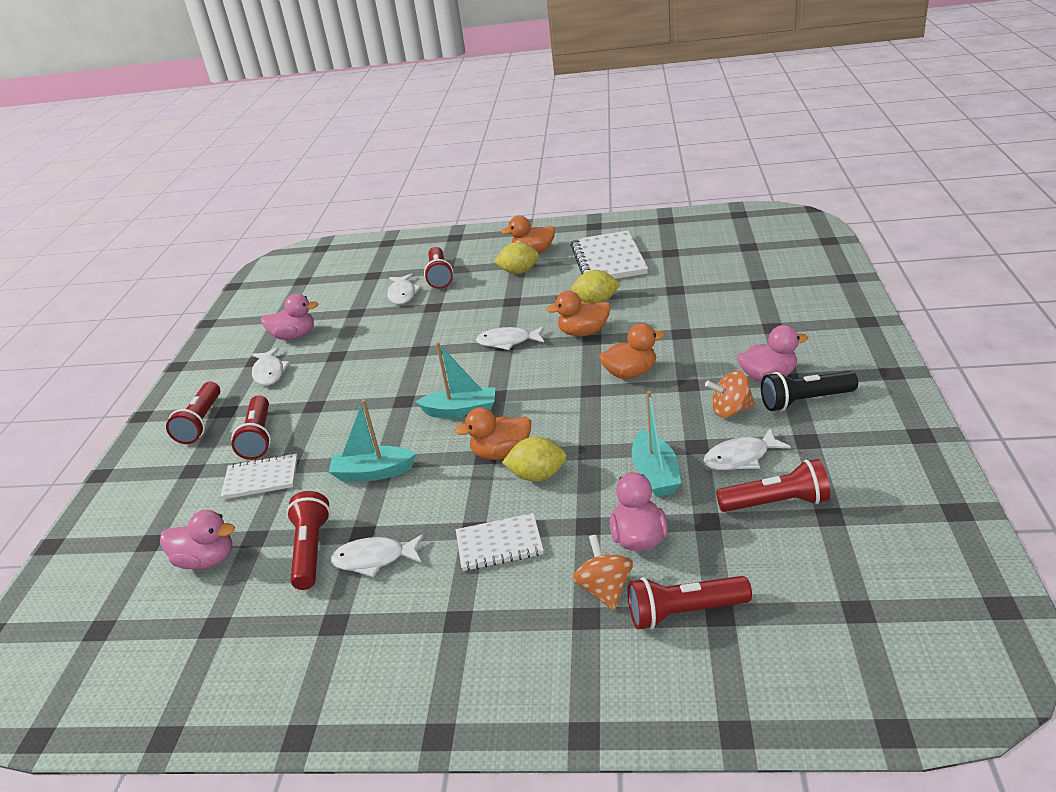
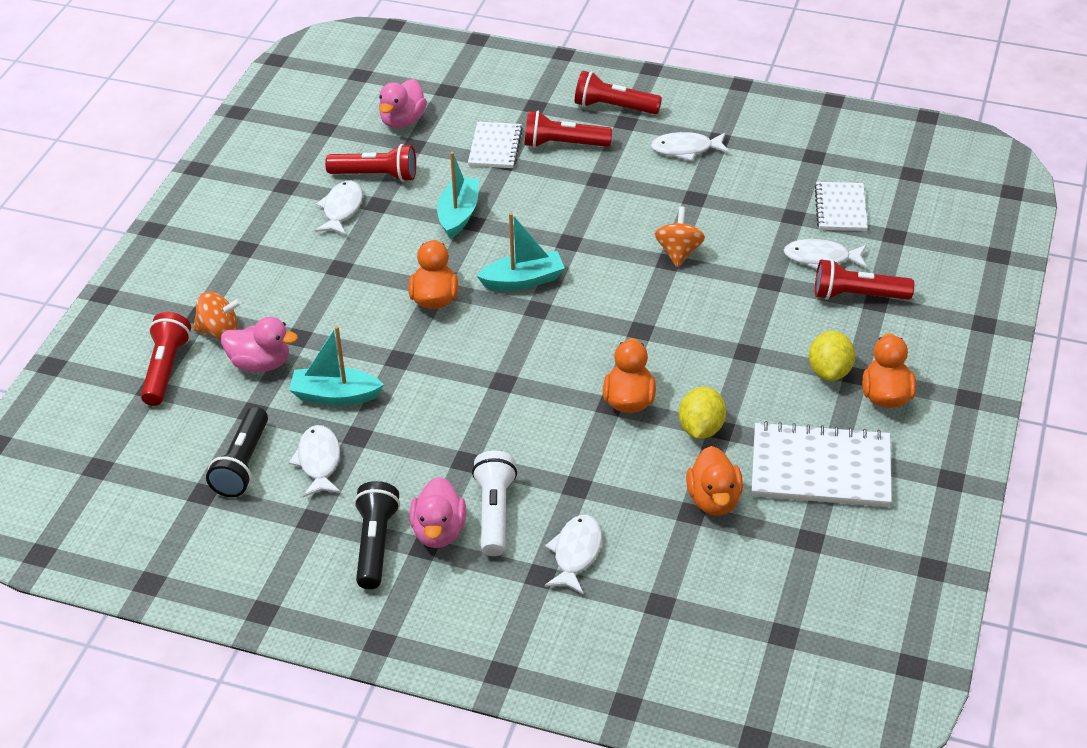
camera: 100 degrees right, 10 degrees up
(294, 336) = (760, 167): pink duck -> none
(461, 411) = (523, 280): turquoise boat -> turquoise boat turned 120 degrees counterclockwise
(499, 544) = (311, 280): white notebook -> white notebook (840, 208)
(508, 342) = (645, 334): white fish -> white fish (576, 553)
(537, 476) = (384, 317): yellow lemon -> none
(630, 373) = (515, 420): orange duck -> orange duck (714, 500)
(730, 410) = (397, 479): orange spinning top -> orange spinning top (678, 252)
(731, 358) = (494, 512): none -> white flashlight
(776, 502) = (243, 464): red flashlight -> black flashlight

